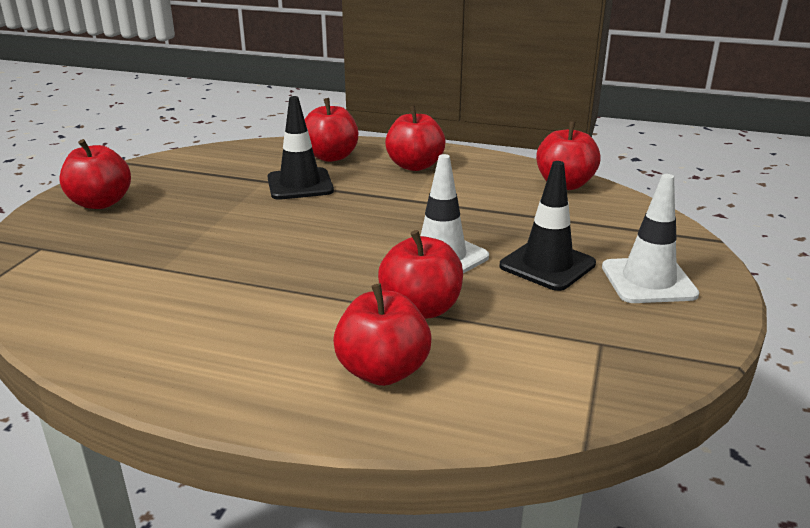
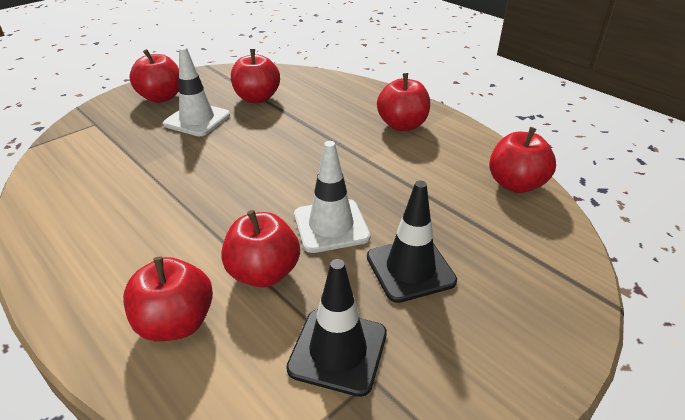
camera: 30 degrees right, 10 degrees up
(300, 184) = (298, 119): black traffic cone -> black traffic cone (338, 351)
(331, 157) = (346, 98): red apple -> red apple (257, 98)
(648, 281) = (488, 326): white traffic cone -> white traffic cone (197, 119)

